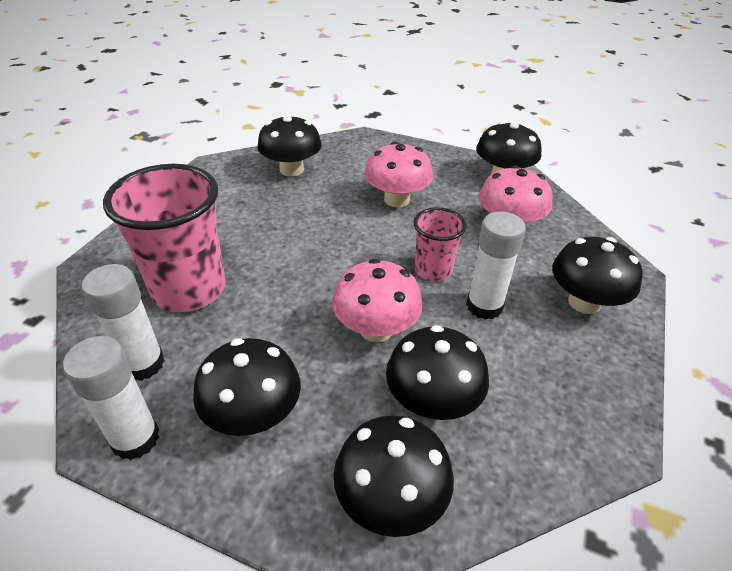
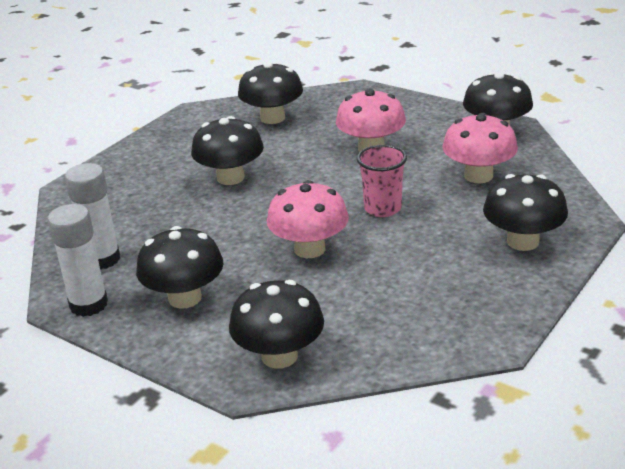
camera: 15 degrees right, 10 degrees down
(189, 290) = (151, 211): pink cup -> none
(432, 402) = (340, 301): black mushroom -> black mushroom (230, 177)
(484, 306) = (420, 238): white glue stick -> none

